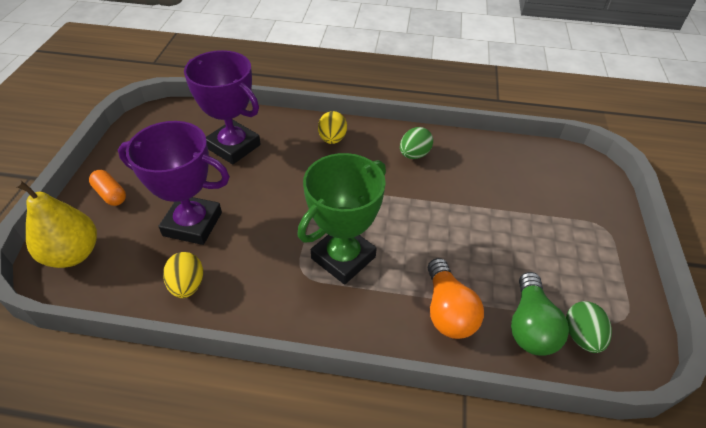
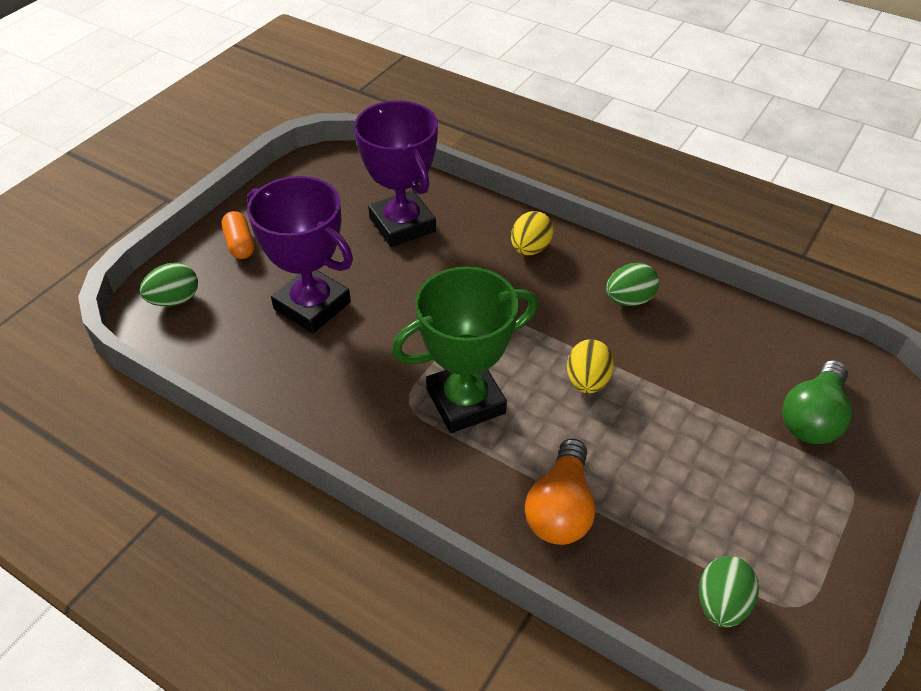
camera: 25 degrees right, 0 degrees up
(73, 254) = (175, 300): yellow pear -> green egg
(187, 285) = (275, 374): yellow egg -> yellow egg (587, 381)
(530, 326) = (658, 565): green light bulb -> green light bulb (813, 417)

